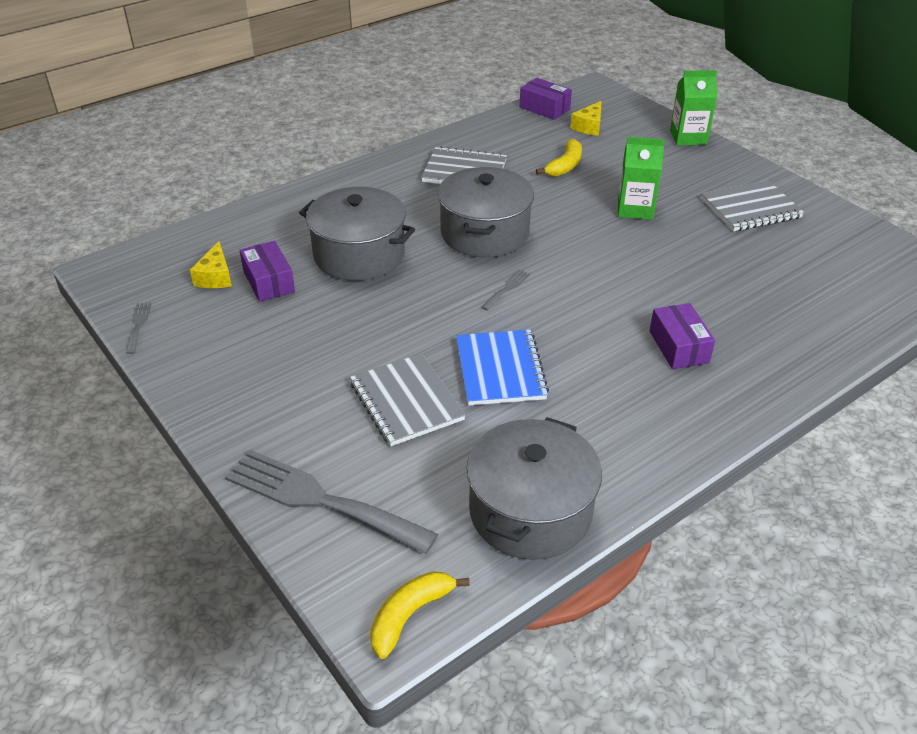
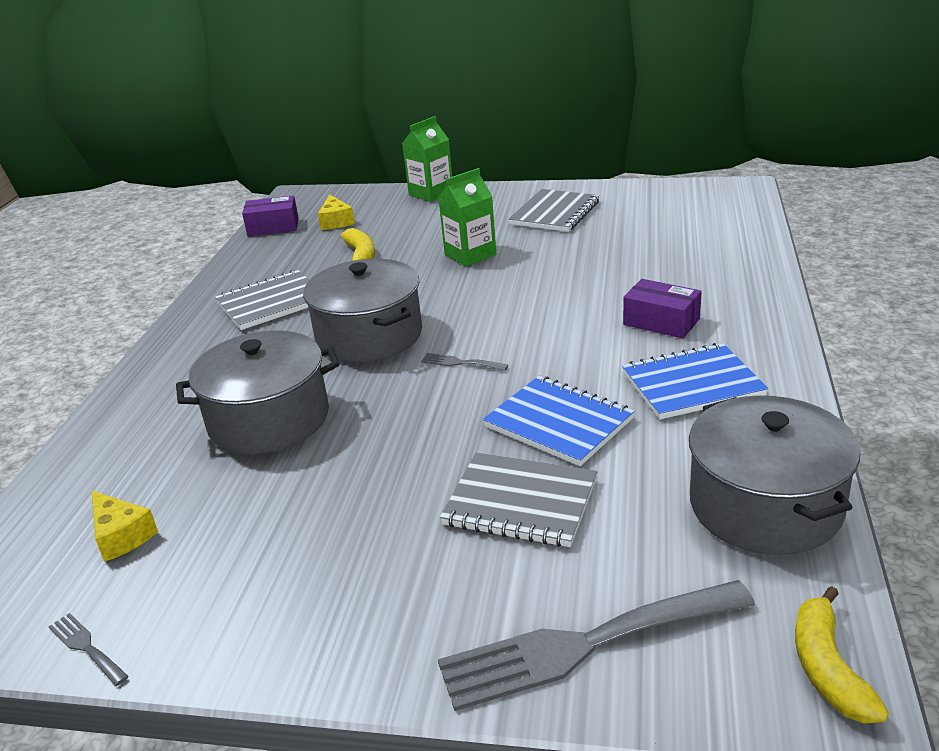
camera: 40 degrees left, 10 degrees down
(269, 282) = (200, 500): purple box -> none
(507, 288) = (460, 363): grey fork -> grey fork turned 60 degrees counterclockwise
(621, 405) = (692, 384): none -> blue notebook

